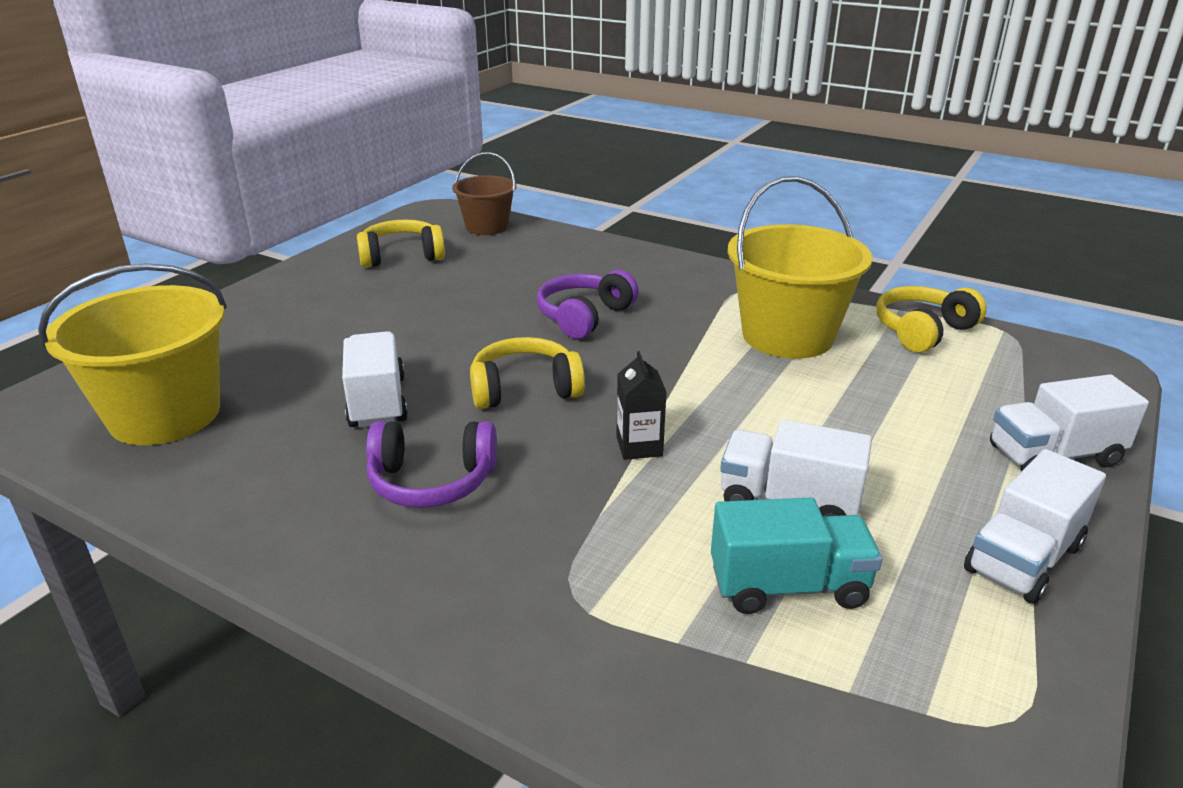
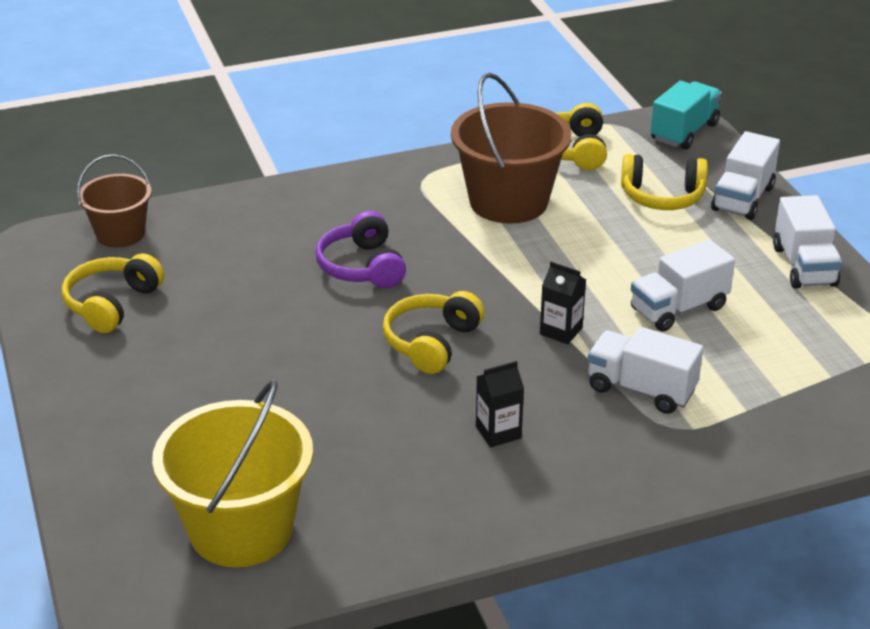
camera: 50 degrees left, 5 degrees up
(377, 402) = (361, 416): white truck -> white truck (641, 389)
(432, 481) = (498, 432): purple headphones -> black carton
(787, 336) = (508, 201): yellow bucket -> brown bucket
(788, 586) = (744, 351): turquoise truck -> turquoise truck (684, 132)
(953, 406) = (662, 197): none -> yellow headphones

